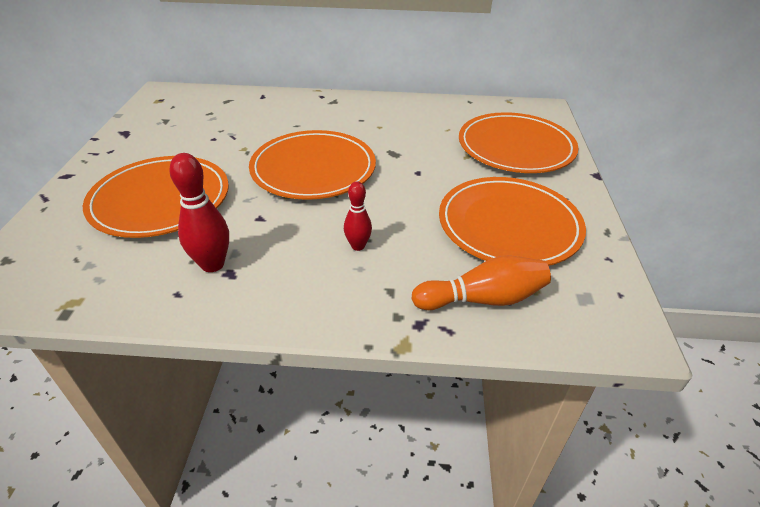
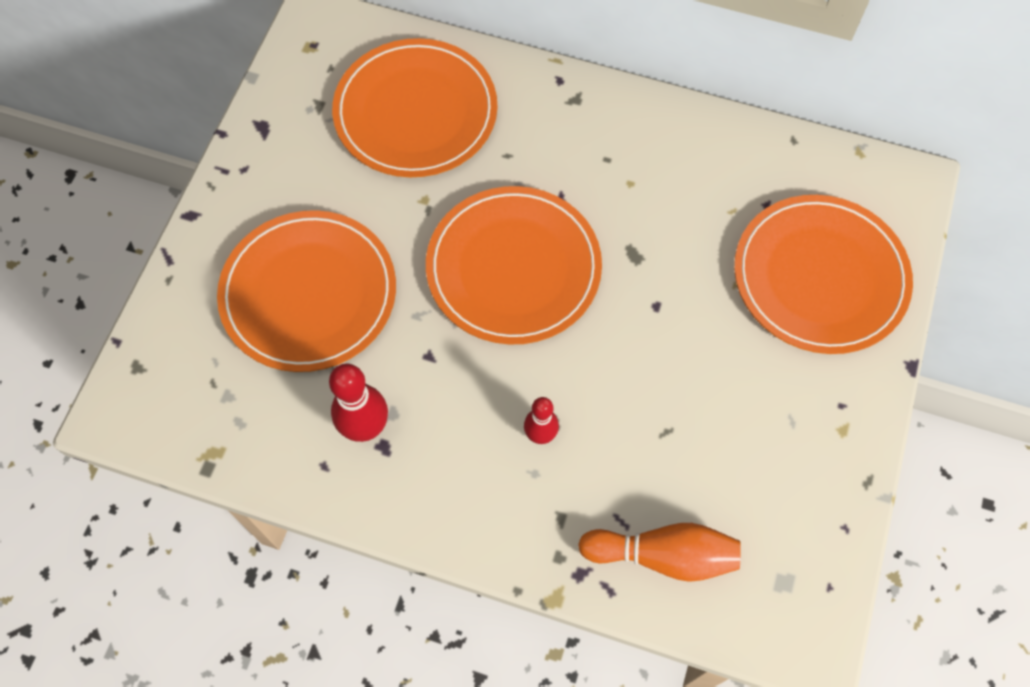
camera: 15 degrees right, 25 degrees up
(509, 225) = (743, 441): orange plate -> orange plate (415, 112)

